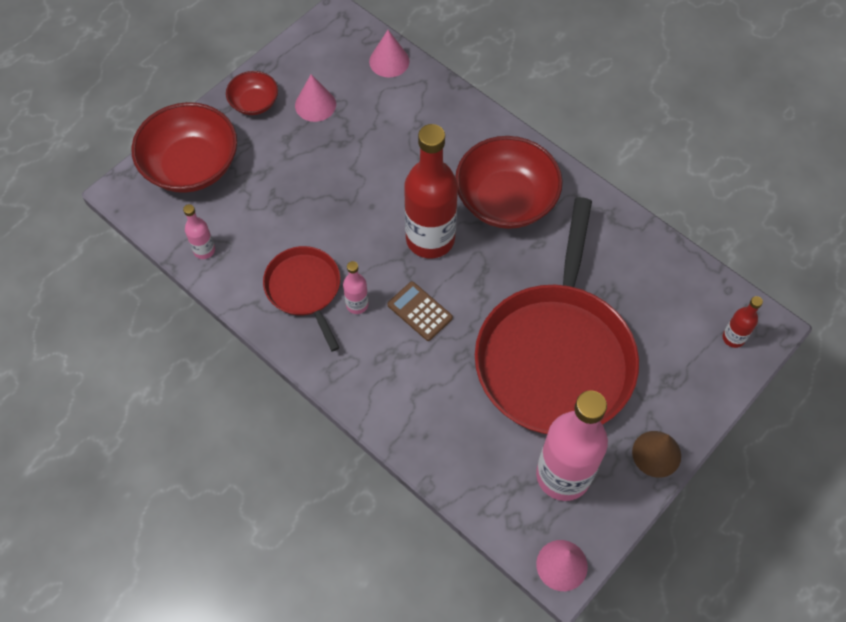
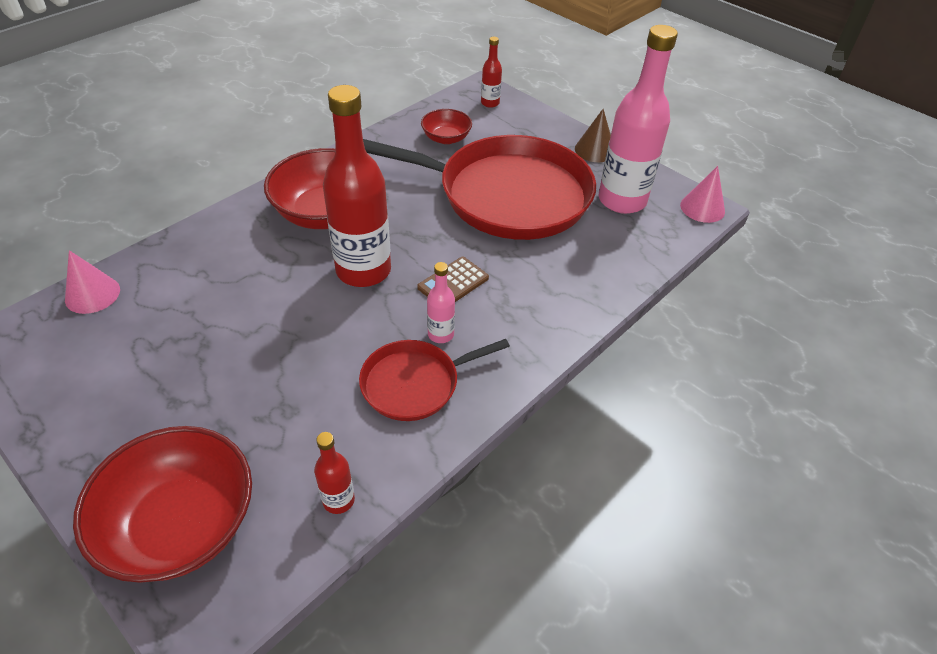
camera: 90 degrees left, 15 degrees down
(204, 250) = (338, 500): pink bottle -> red bottle
(254, 103) = (93, 442): red bowl -> red bowl (446, 138)
(315, 104) = (129, 370): pink cone -> none

